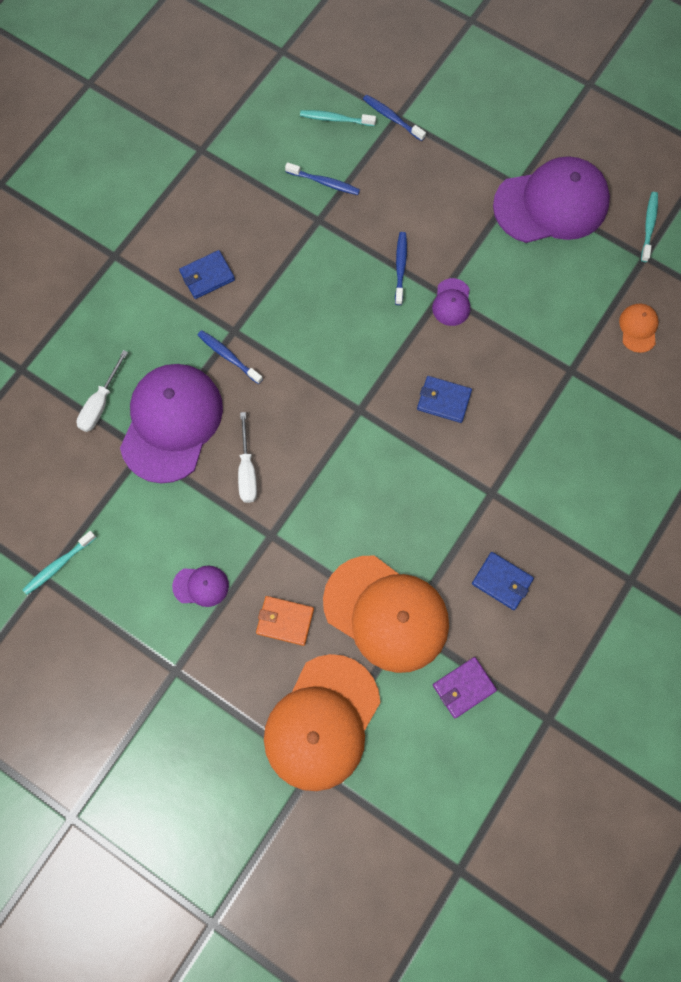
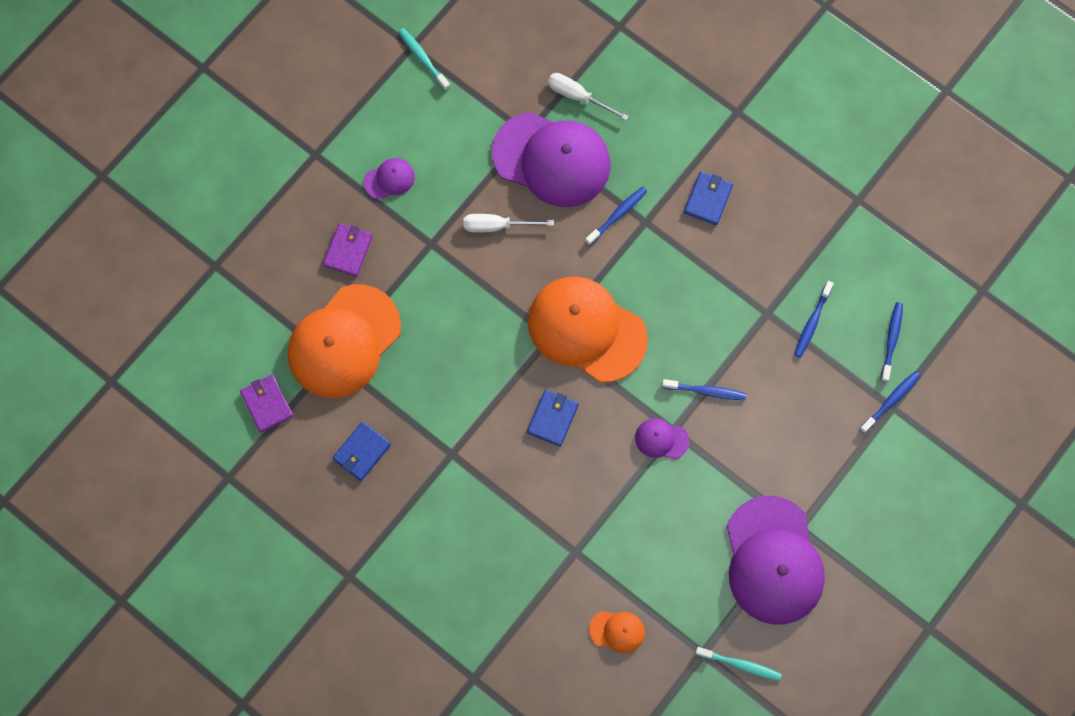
camera: 95 degrees right, 0 degrees up
(201, 586) = (389, 179): purple cap -> purple cap turned 120 degrees counterclockwise
(207, 276) = (708, 199): blue wallet -> blue wallet turned 45 degrees clockwise
(285, 621) = (348, 251): orange wallet -> purple wallet
(322, 722) = (253, 276): orange cap -> orange cap (586, 330)
(335, 119) = (891, 340): turquoise toothbrush -> blue toothbrush

